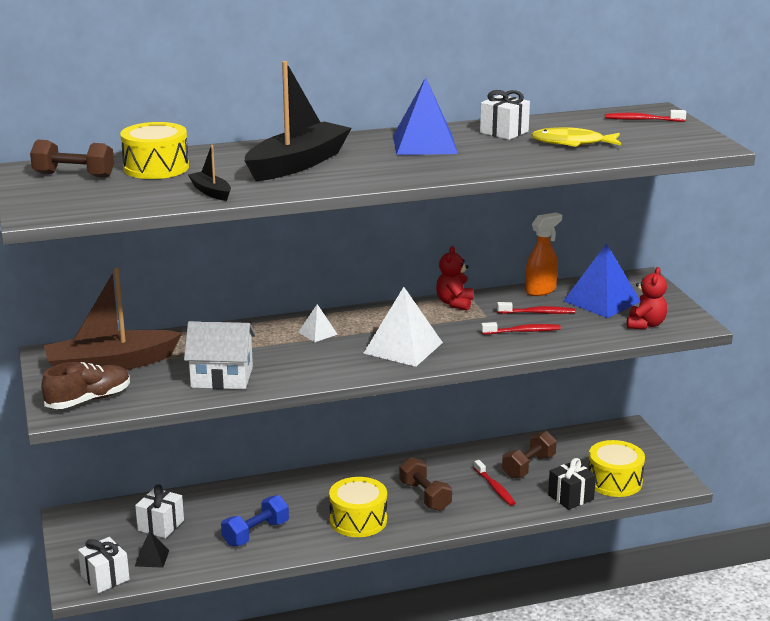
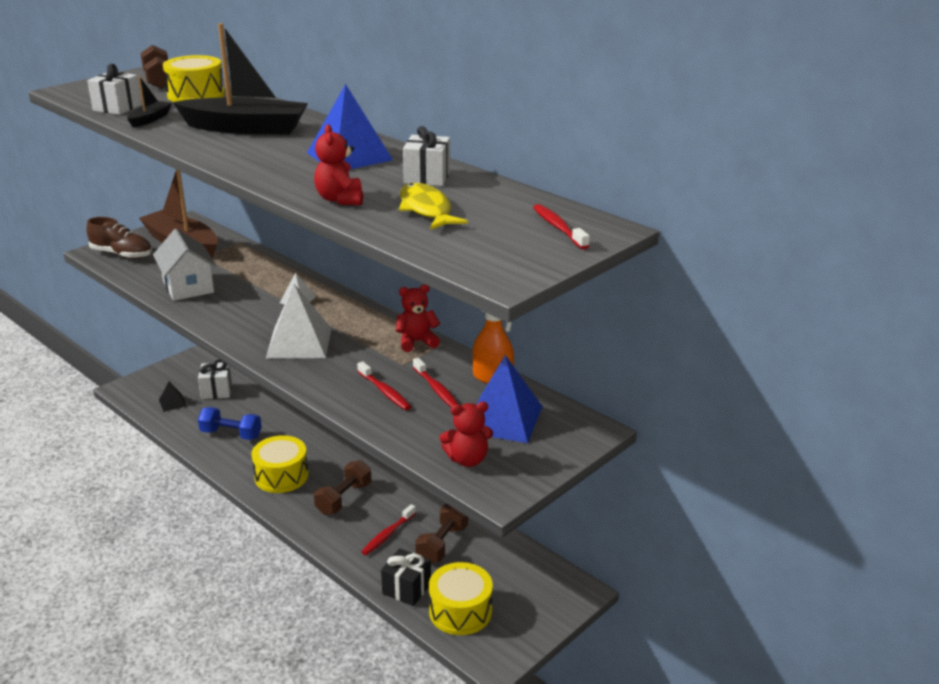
camera: 60 degrees right, 5 degrees up
(105, 578) = (138, 394): white gift -> white gift (117, 108)
(522, 161) = (340, 199): none -> red teddy bear
(528, 467) = (442, 544): brown dumbbell -> brown dumbbell turned 75 degrees counterclockwise

